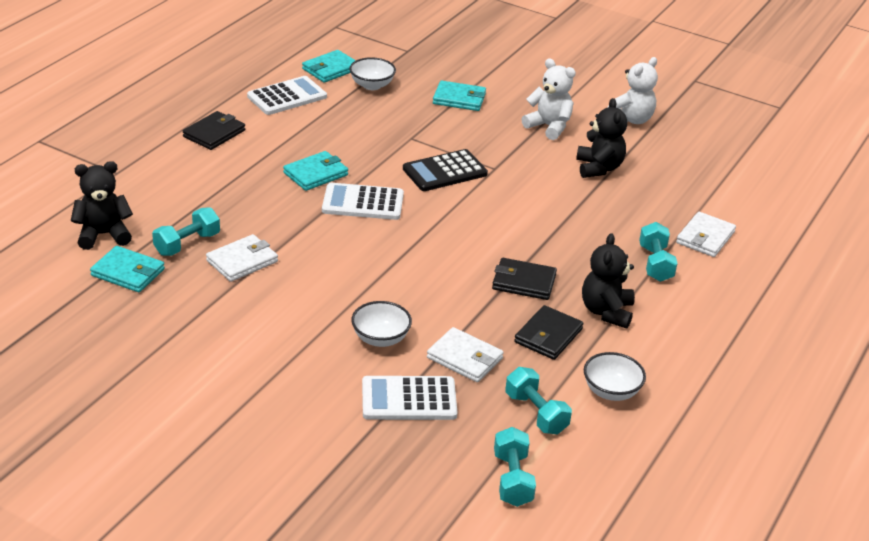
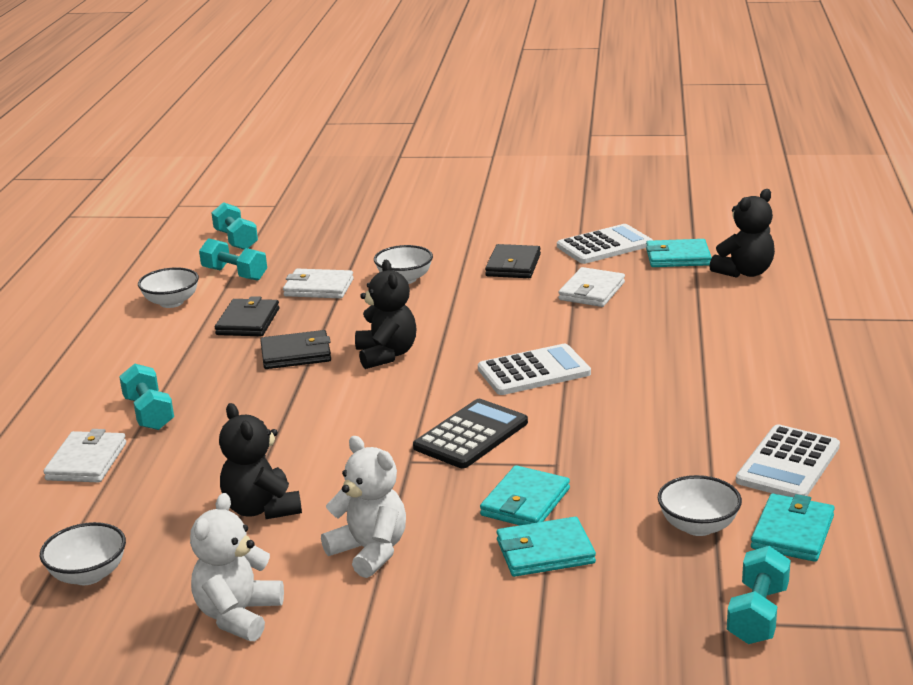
camera: 160 degrees right, 10 degrees down
(187, 244) = (660, 288): turquoise dumbbell -> turquoise dumbbell (757, 614)
(214, 133) = (799, 387): black wallet -> black wallet (513, 265)
(315, 174) = (621, 383): turquoise wallet -> turquoise wallet (525, 502)
(409, 399) = (348, 255): white calculator -> white calculator (604, 246)
(549, 127) = (370, 551): white teddy bear -> white teddy bear turned 150 degrees counterclockwise
(606, 312) = (194, 355): black teddy bear -> black teddy bear (386, 355)
(708, 163) = (88, 575): none -> white bowl

